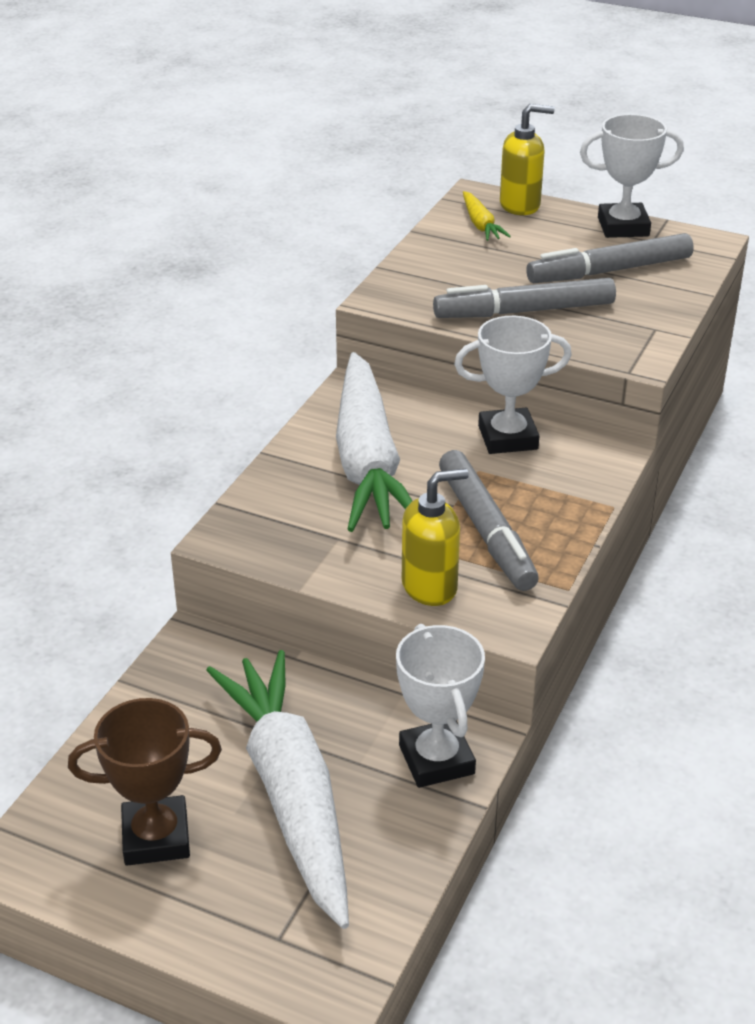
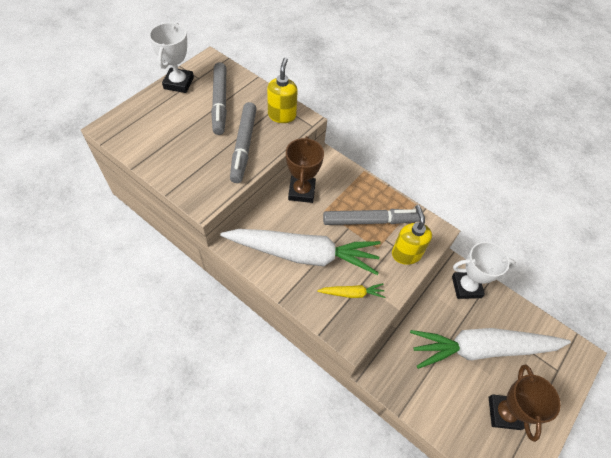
camera: 80 degrees left, 20 degrees up
(481, 224) = (143, 136): yellow carrot -> yellow carrot (352, 293)
(508, 437) = (301, 191): white trophy -> brown trophy
(520, 205) = (131, 114): yellow soap dispenser -> yellow soap dispenser (282, 115)

